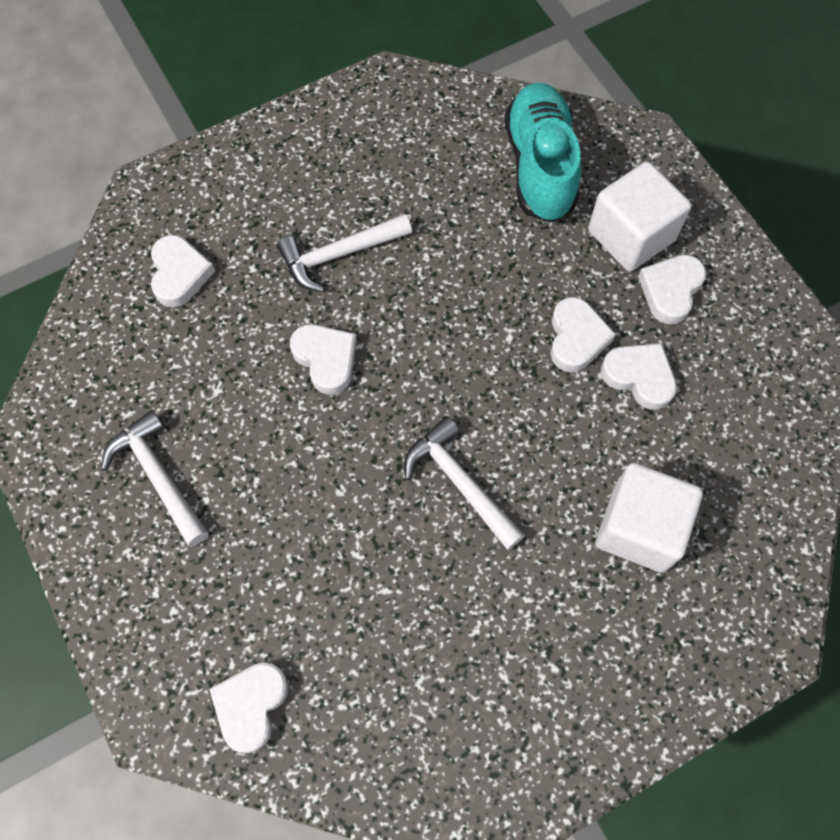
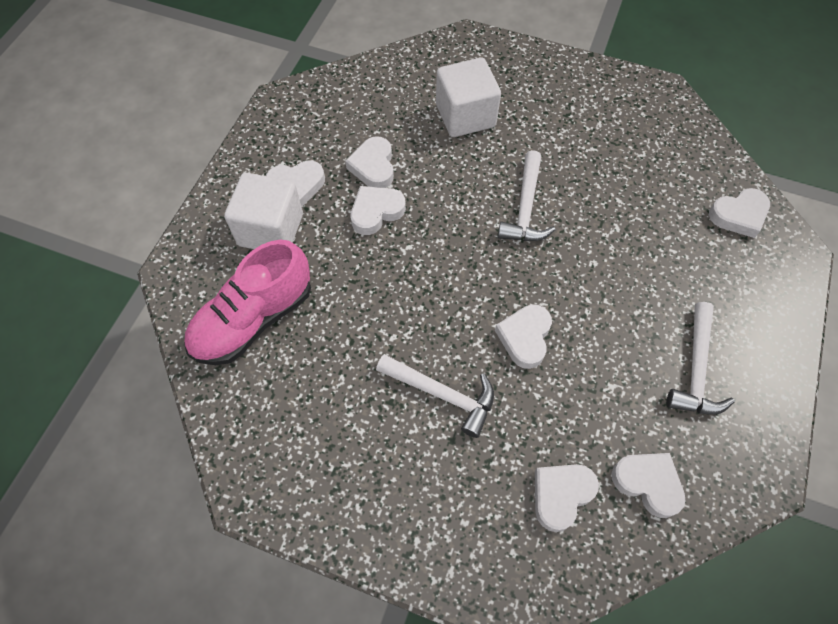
camera: 130 degrees left, 5 degrees down
(122, 343) = (648, 483): none -> white heart
(540, 166) = (253, 319): turquoise shoe -> pink shoe

